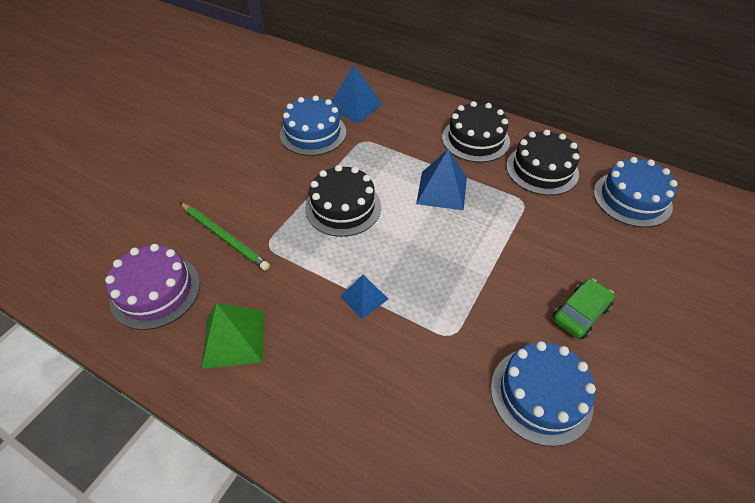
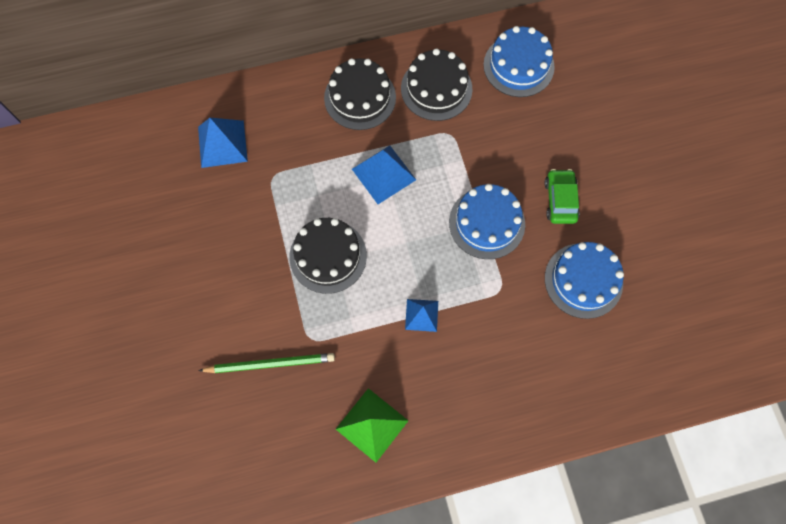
camera: 45 degrees left, 20 degrees up
(155, 291) = (275, 449): purple cake -> none
(313, 133) = (221, 205): blue cake -> blue cake (487, 223)

